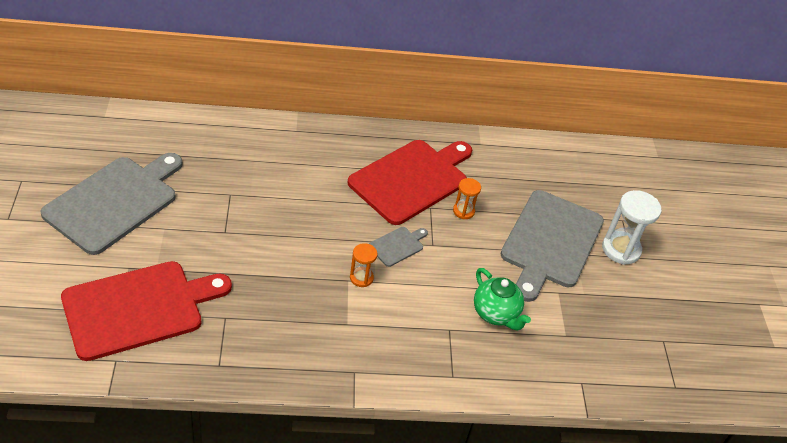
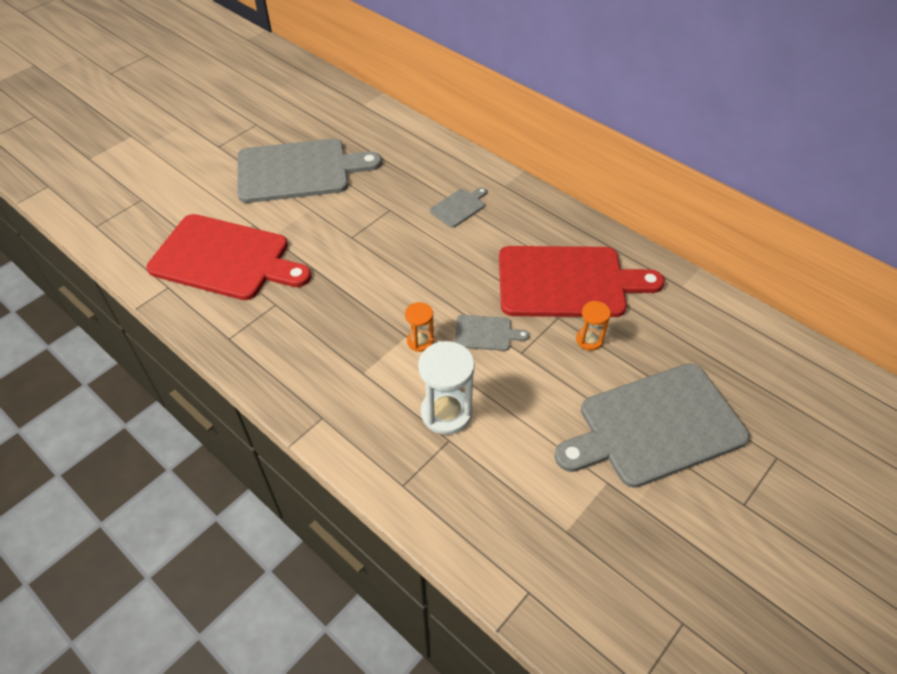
camera: 50 degrees right, 5 degrees up
(281, 164) = (459, 207): none -> grey cutting board
(496, 314) = (512, 457): green teapot -> none
(621, 249) = (738, 487): white hourglass -> white hourglass (446, 413)

